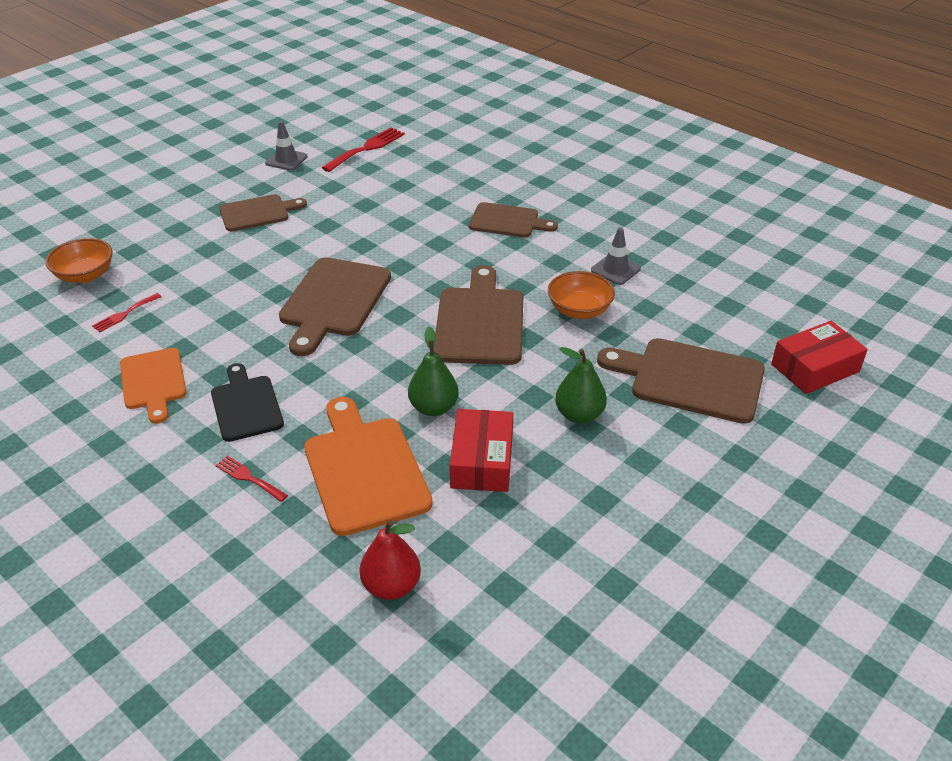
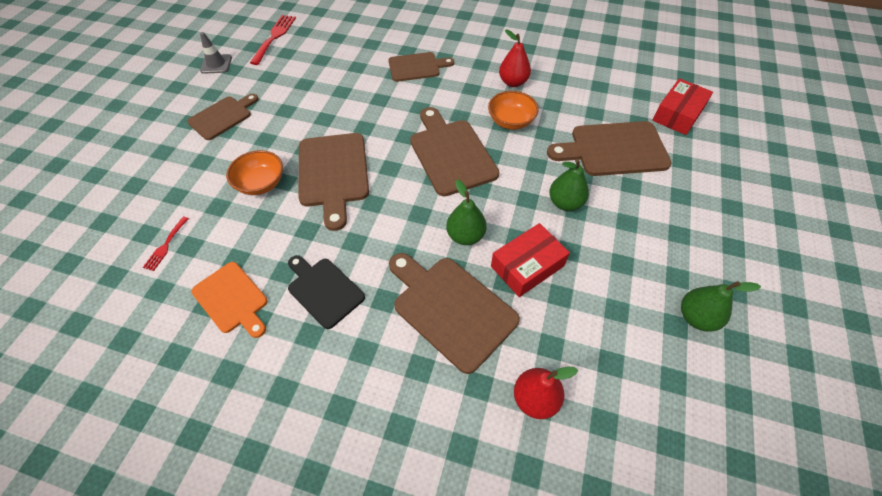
camera: 25 degrees left, 15 degrees up
(85, 275) = (105, 222): orange bowl -> orange bowl (261, 183)
(248, 478) = (368, 354): red fork -> none
(364, 469) = (450, 308): orange cutting board -> brown cutting board
(482, 461) = (527, 266): red box -> red box turned 75 degrees clockwise
(615, 270) = (513, 82): grey traffic cone -> red pear
(650, 586) = (696, 317): none -> green pear

